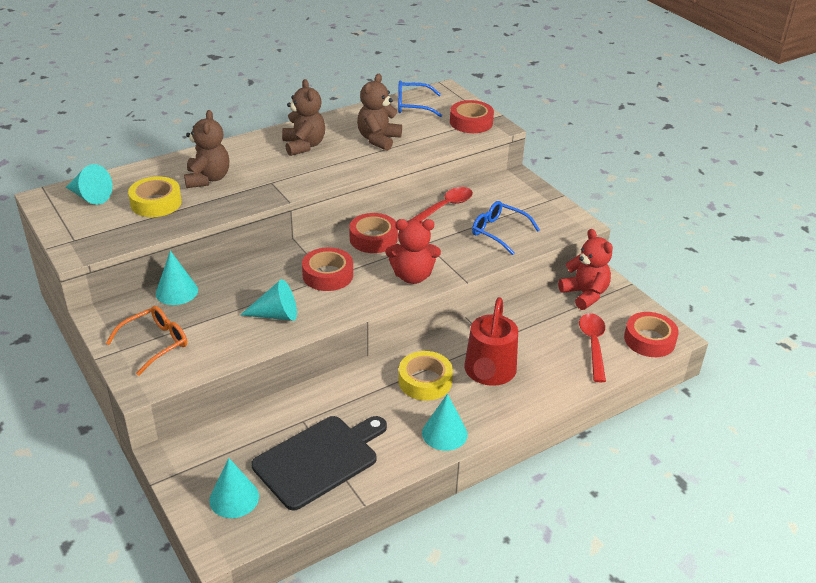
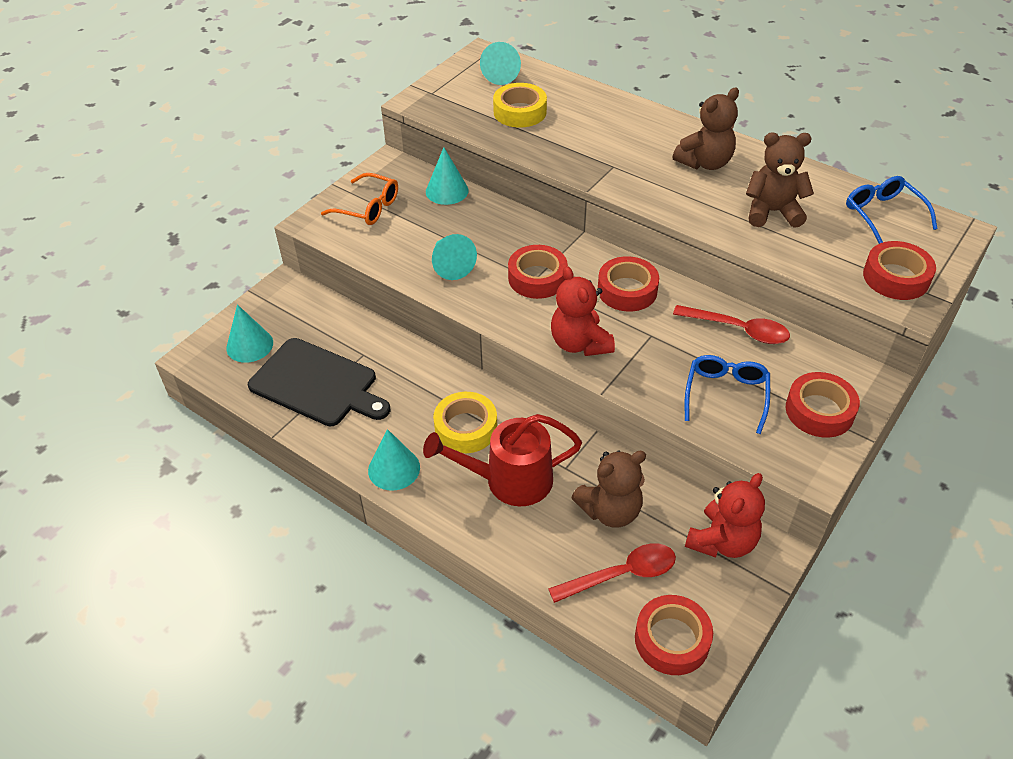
camera: 70 degrees right, 10 degrees up
(207, 179) = (585, 125): brown teddy bear -> brown teddy bear (610, 510)
(531, 203) = (819, 411): none -> red tape

